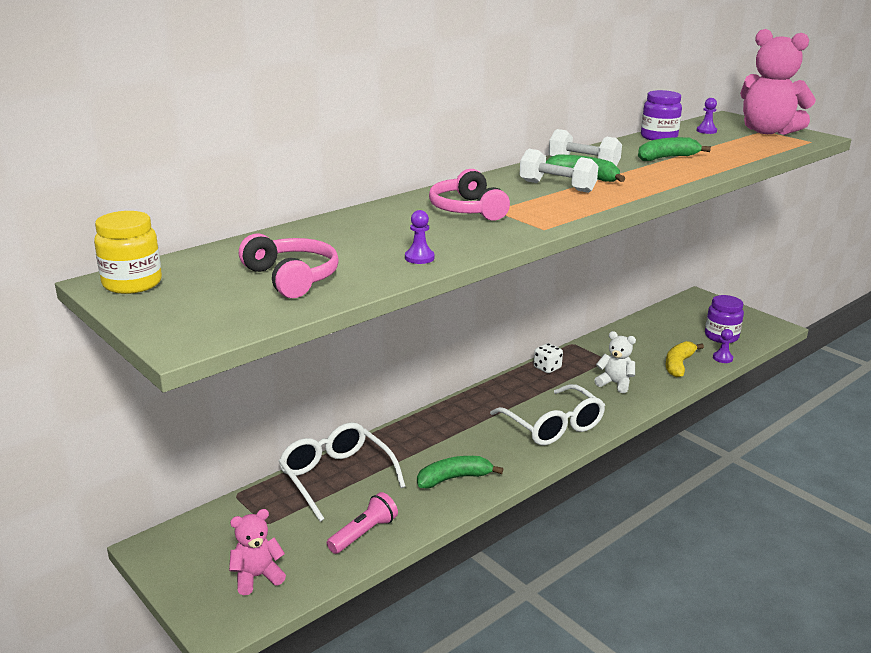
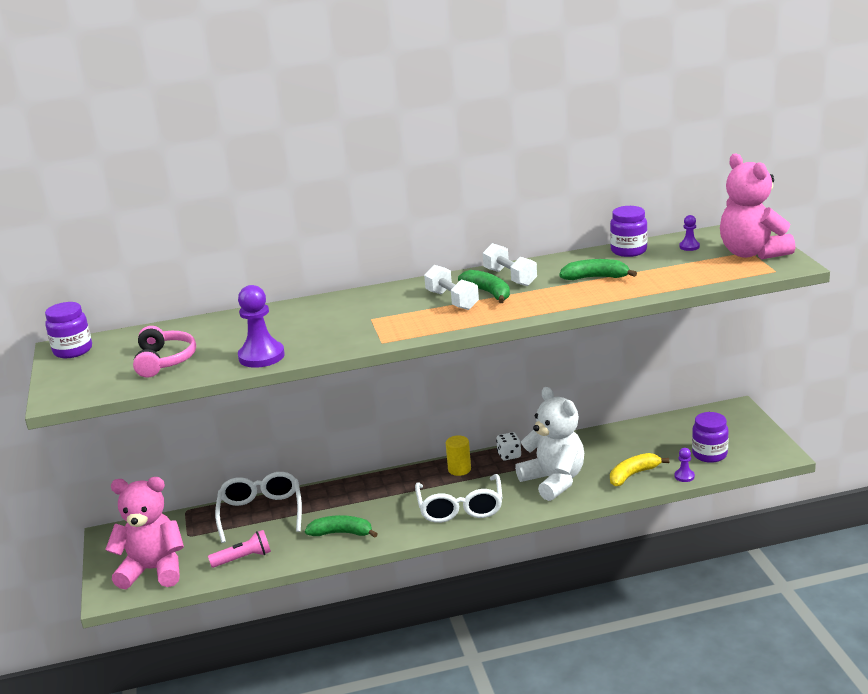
camera: 30 degrees right, 0 degrees up
(132, 283) = (73, 350): yellow jar -> purple jar
(257, 577) = (153, 570): pink teddy bear -> pink teddy bear, size x1.88
(419, 258) = (261, 356): purple pawn -> purple pawn, size x2.04
(467, 209) = (351, 316): pink headphones -> none
(512, 390) = (459, 469): none -> yellow cylinder
(615, 383) = (554, 481): white teddy bear -> white teddy bear, size x1.88

